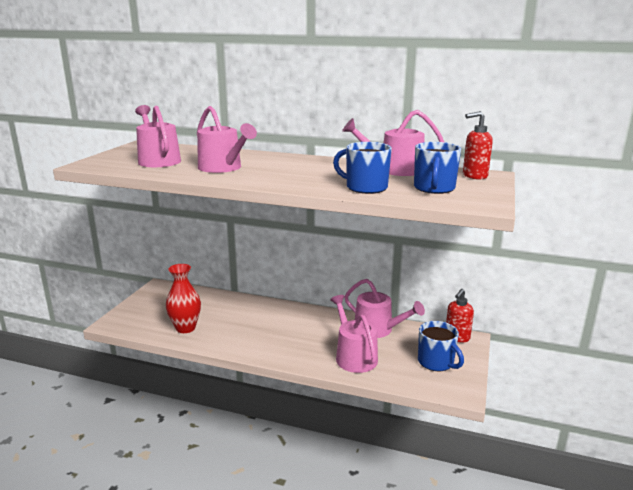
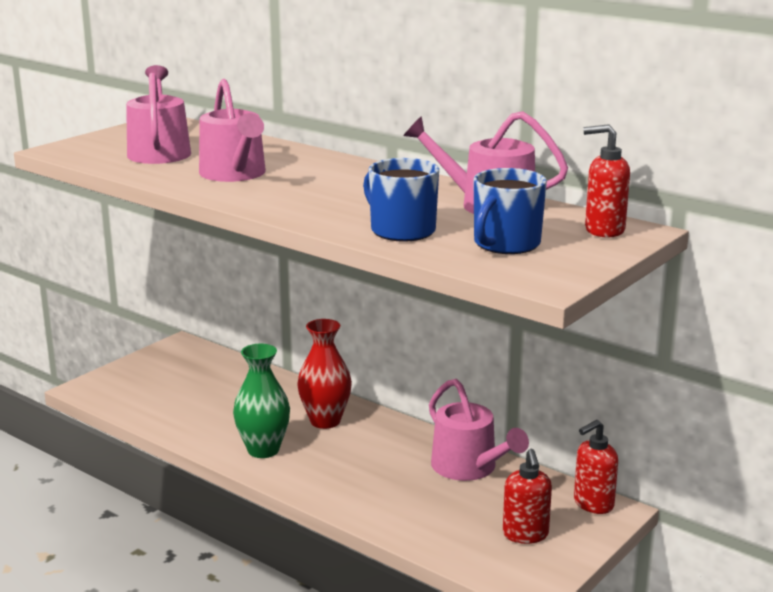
camera: 20 degrees right, 0 degrees up
(185, 328) = (181, 413): red vase -> red vase (325, 421)
(252, 341) = (263, 450): none -> green vase
(354, 356) = (400, 500): pink watering can -> none
(436, 362) = (525, 535): blue mug -> red soap dispenser

